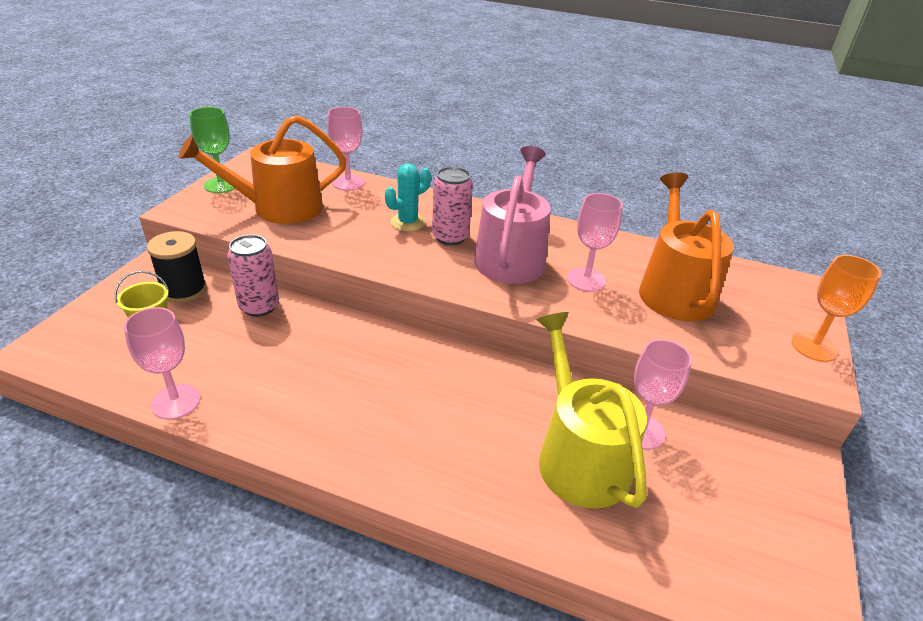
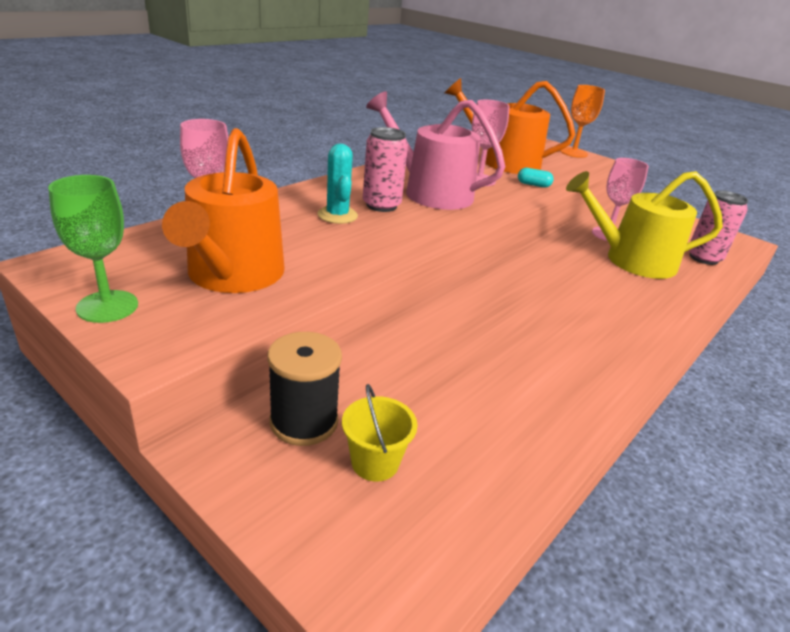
camera: 70 degrees left, 5 degrees down
(176, 402) = (546, 453): pink goblet -> none
(259, 306) = (382, 363): pink can -> pink can (703, 258)
(622, 319) = (533, 185): none -> turquoise capsule

